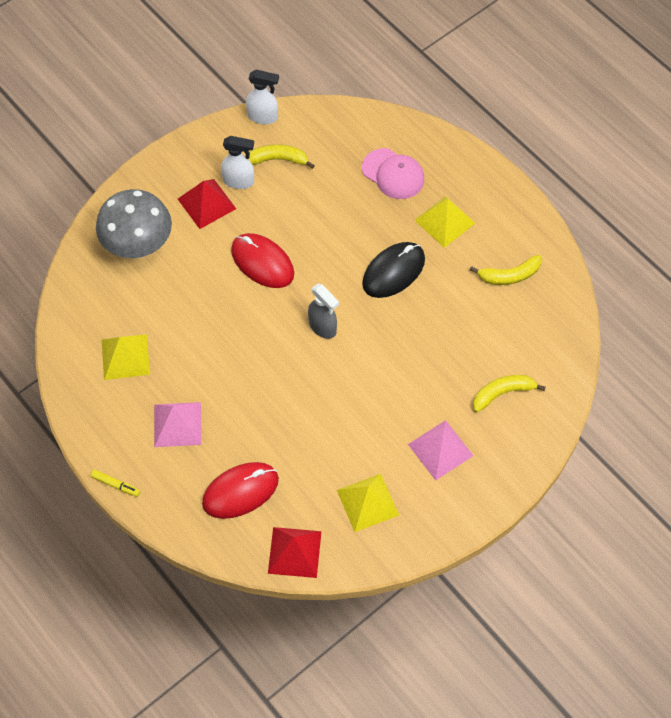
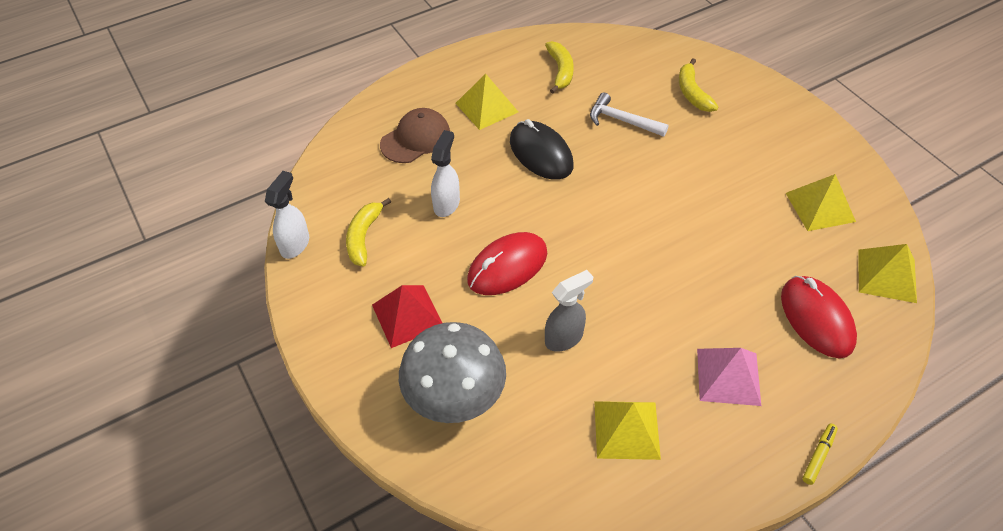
camera: 80 degrees left, 10 degrees down
(239, 181) = (383, 278): white spray bottle -> white spray bottle (447, 204)
(294, 552) = (886, 275): red pyramid -> yellow pyramid
(323, 327) = (603, 220): grey spray bottle -> grey spray bottle (564, 338)
(393, 174) = (416, 139): pink cap -> brown cap
(440, 449) = (755, 144): pink pyramid -> none
(450, 333) = (622, 120): none -> white hammer

